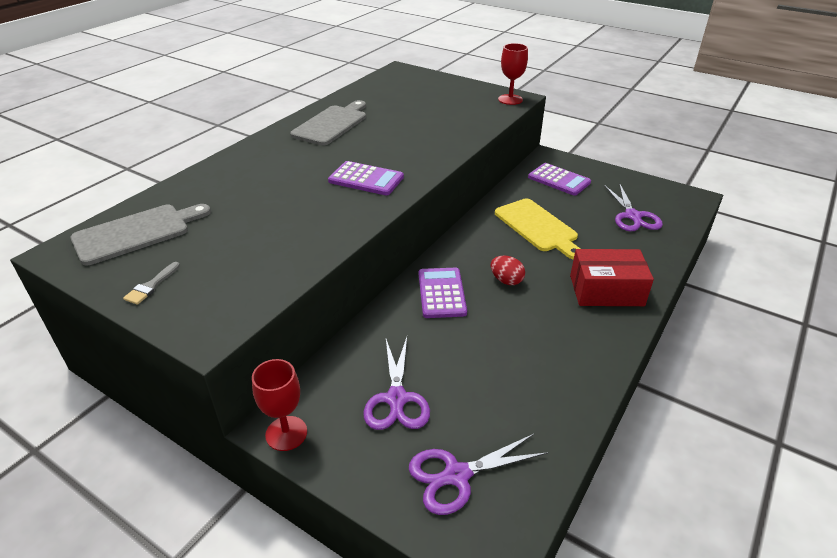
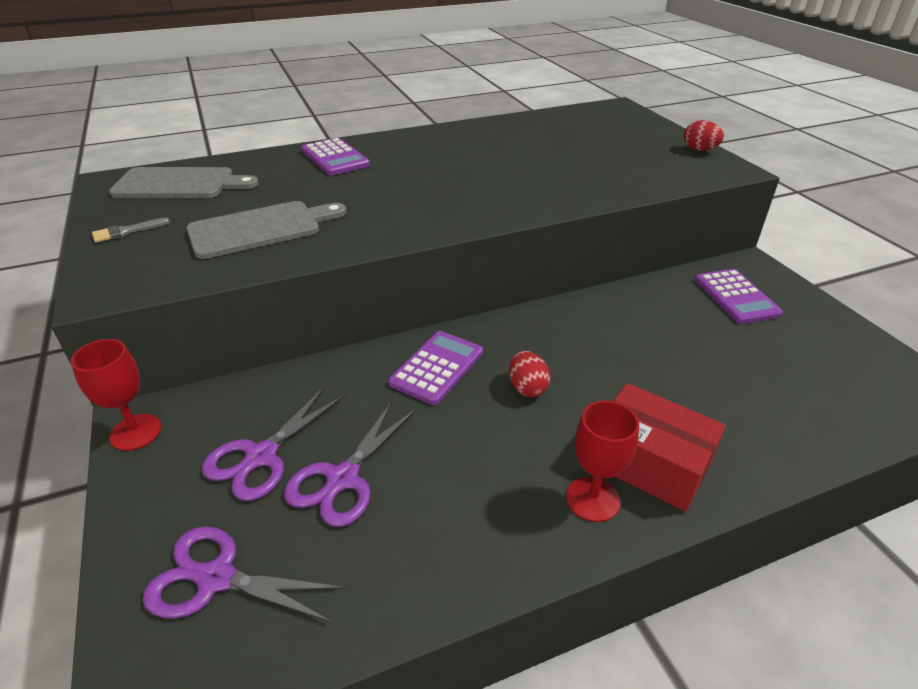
camera: 35 degrees right, 0 degrees up
(331, 124) = (471, 141): grey cutting board -> grey cutting board (260, 228)
(366, 179) = (431, 203): purple calculator -> purple calculator (335, 158)
(485, 89) = (699, 150): none -> red egg
(510, 99) = (719, 169): red goblet -> red goblet (592, 499)
(538, 227) = (641, 342): yellow cutting board -> none
(633, 216) = (802, 383): purple scissors -> purple scissors (343, 479)

